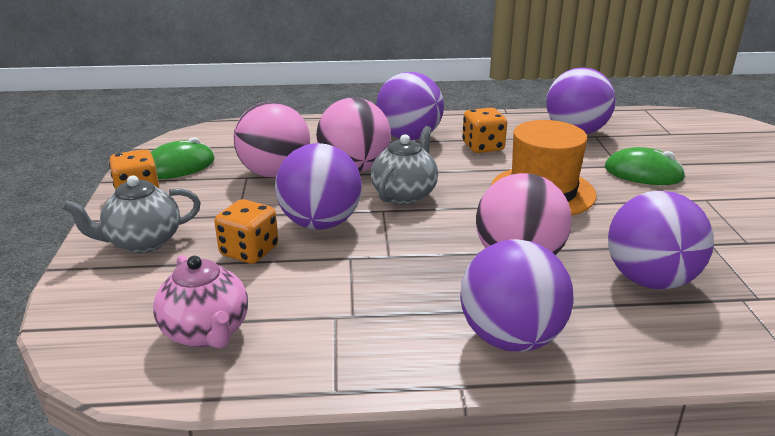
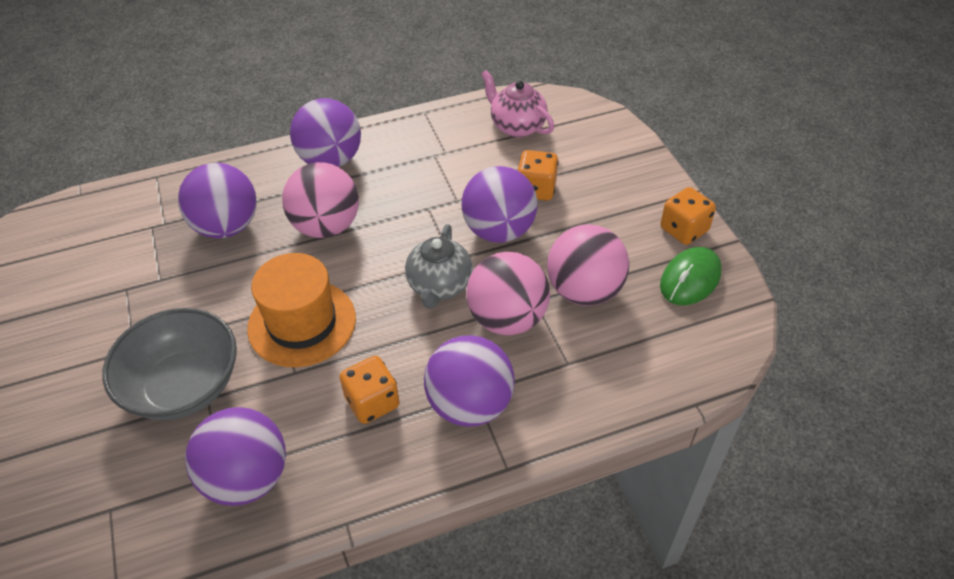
camera: 165 degrees right, 20 degrees up
(143, 242) = (623, 180): grey teapot -> none
(643, 173) = (184, 386): green mouse -> grey bowl

